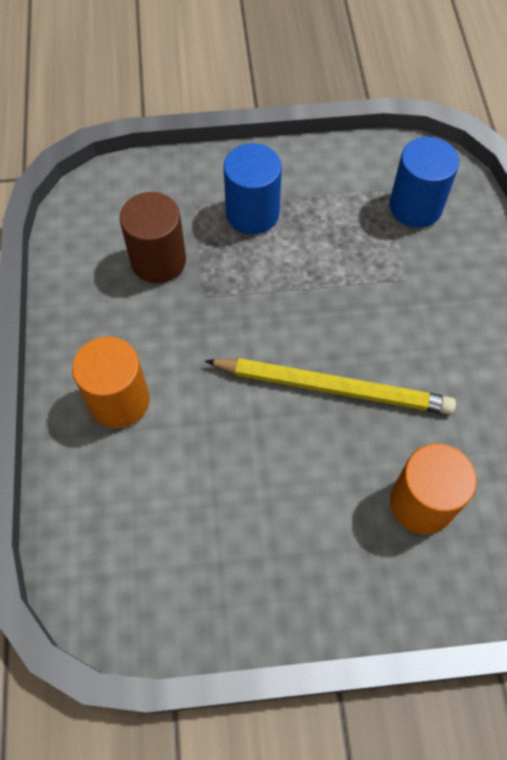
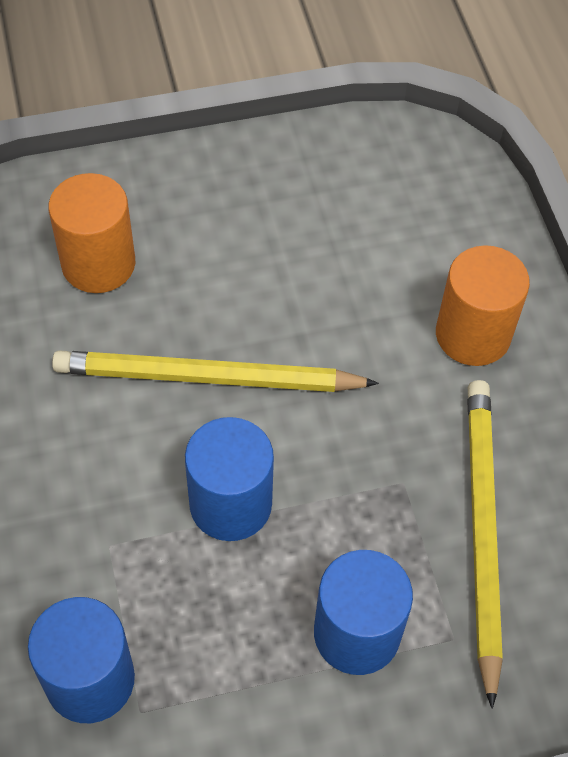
camera: 170 degrees right, 5 degrees down
(158, 260) = (481, 531): brown cylinder -> yellow pencil
(323, 295) = (230, 504): none -> blue cylinder

